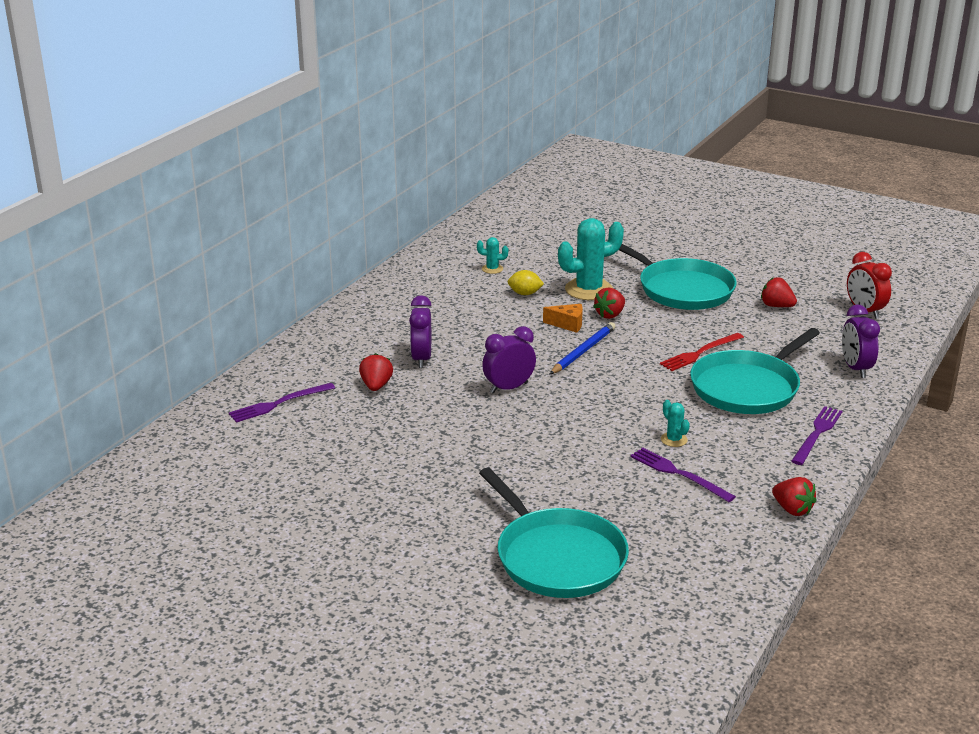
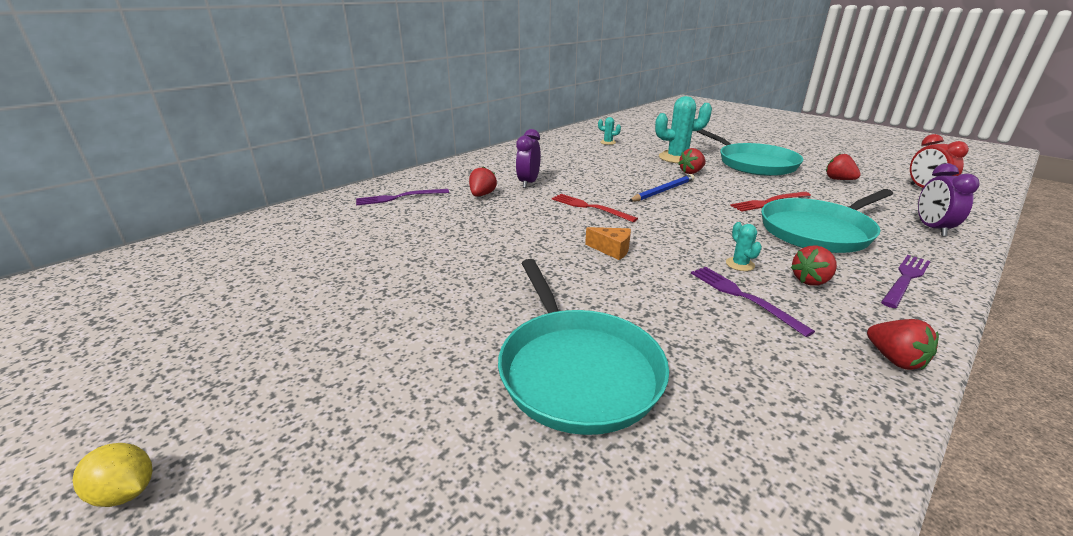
camera: 15 degrees right, 0 degrees up
(509, 388) = (590, 207): purple clock -> red fork
(525, 294) = (626, 156): yellow lemon -> yellow lemon (126, 492)
(568, 324) = (655, 174): orange cheese -> orange cheese (612, 250)
(736, 448) = (811, 280): none -> red strawberry

